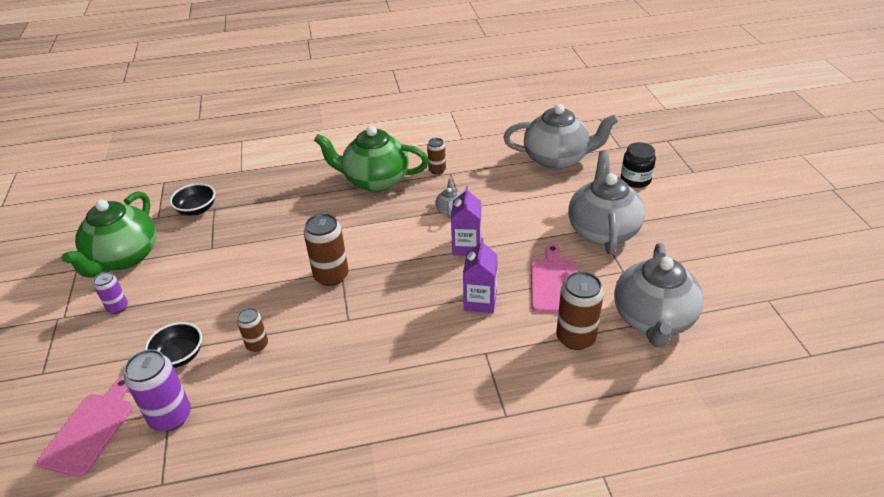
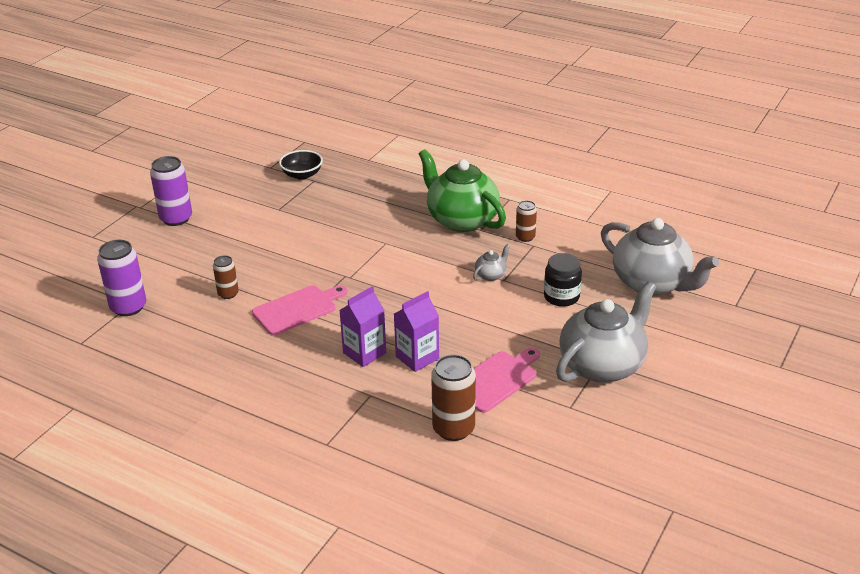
camera: 40 degrees right, 5 degrees down
(90, 430) = (79, 287): pink cutting board -> pink cutting board (297, 309)
(117, 307) = (176, 218): purple can -> purple can, size x1.72
(124, 258) = (216, 186): green teapot -> none
(179, 356) = (175, 272): black bowl -> none
(331, 276) = (333, 275): brown can -> none
(466, 246) = (464, 311): purple carton -> purple carton (364, 353)
(635, 180) = (704, 341): black jar -> black jar (561, 297)
(653, 319) = (539, 457): grey teapot -> none

